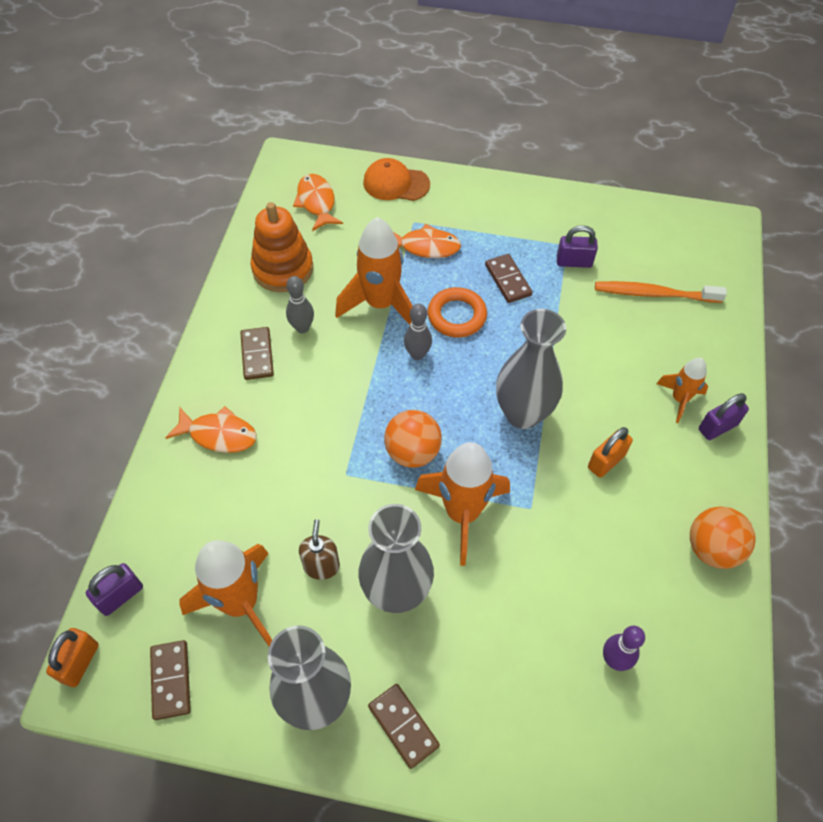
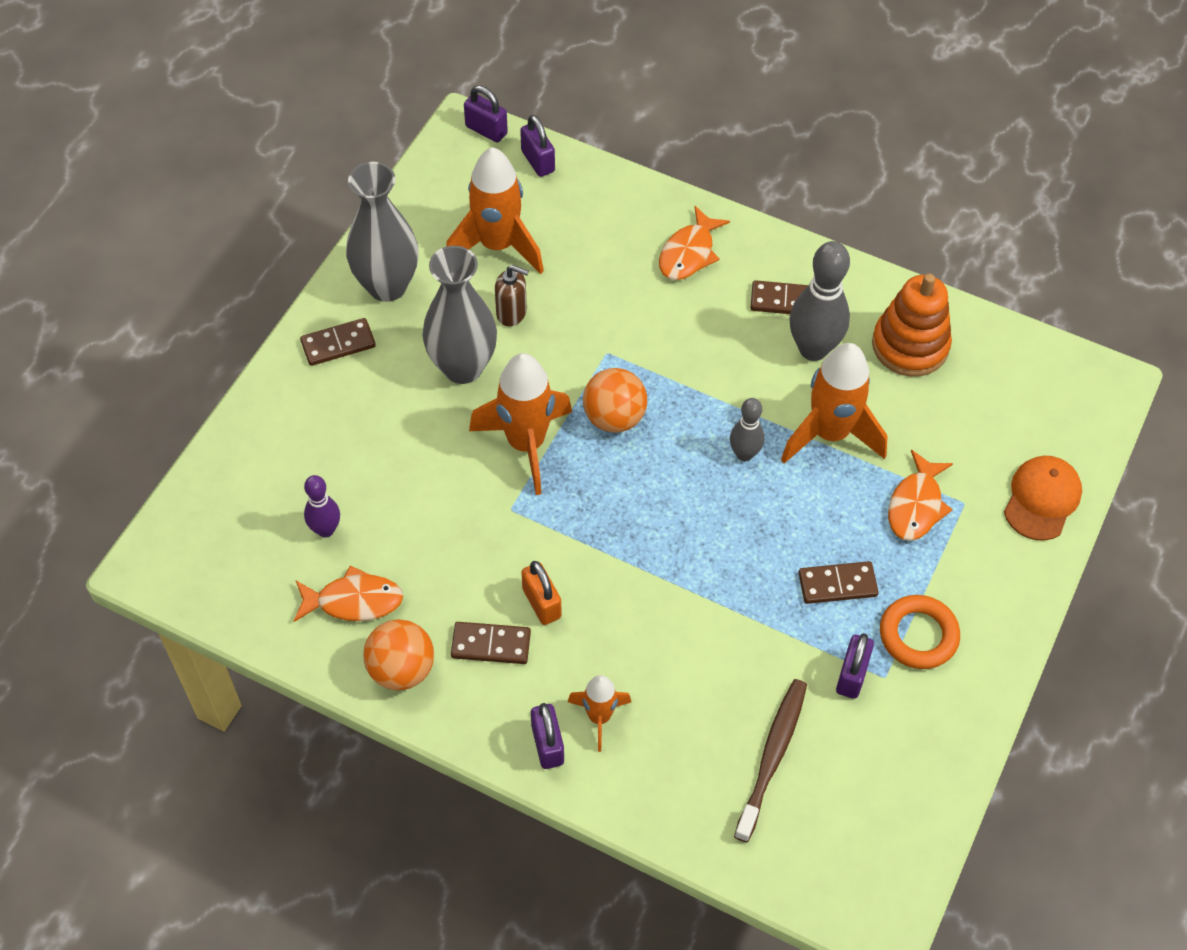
camera: 105 degrees right, 0 degrees up
(80, 662) = (486, 130): orange padlock -> purple padlock
(171, 680) = (446, 188): brown domino -> brown domino (491, 645)
(302, 328) = (813, 349): grey bowling pin -> grey bowling pin, size x1.77
(317, 202) = (1020, 401): orange fish -> orange fish (354, 601)
(456, 316) = (792, 510): orange ring -> orange ring (918, 635)
(522, 413) = (630, 538): grey vase -> none
(654, 294) = (772, 756): orange toothbrush -> brown toothbrush

